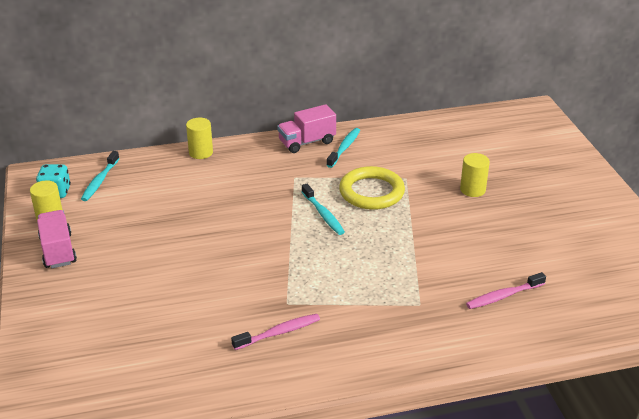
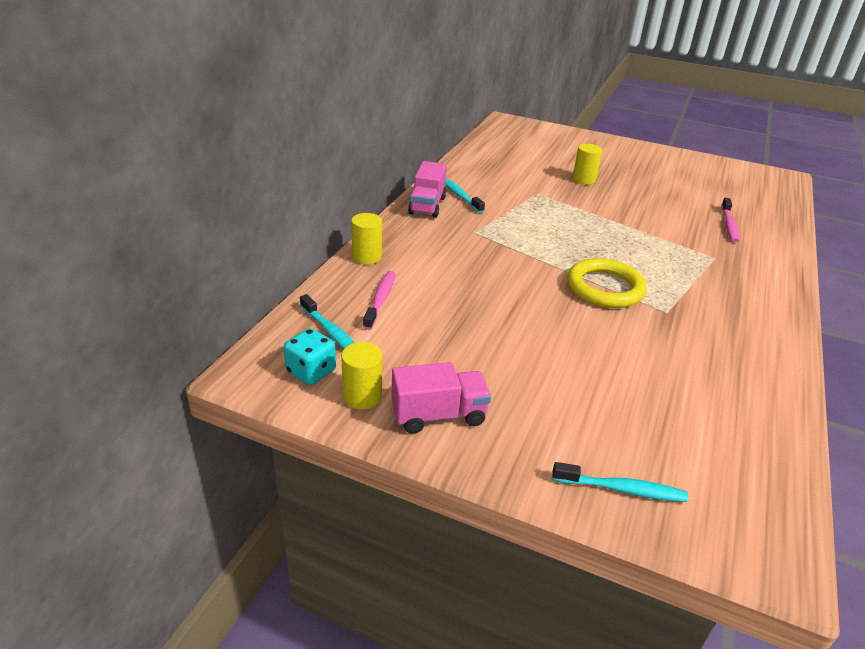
camera: 55 degrees left, 0 degrees up
(58, 251) = (438, 415): pink truck -> pink truck turned 150 degrees clockwise
(279, 332) = (708, 333): pink toothbrush -> pink toothbrush (380, 299)
(323, 214) = (549, 243): turquoise toothbrush -> turquoise toothbrush (622, 489)
(371, 192) = (541, 212): yellow ring -> yellow ring (605, 288)

